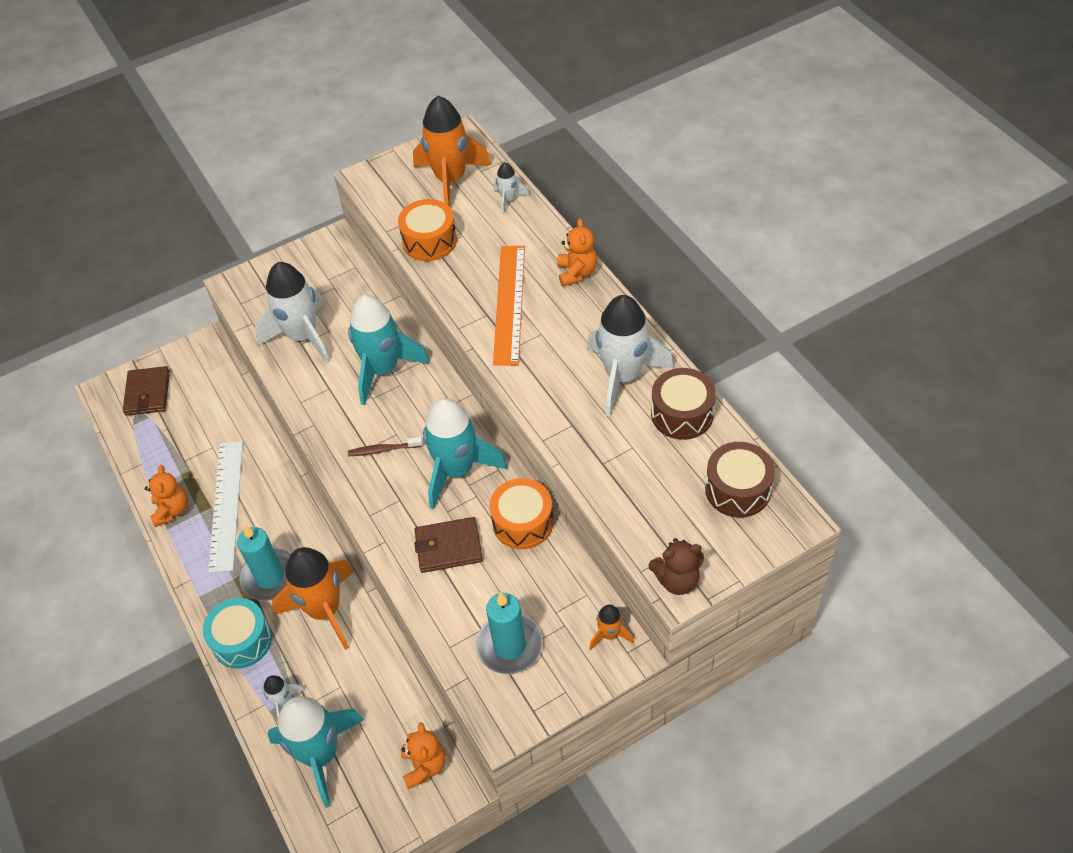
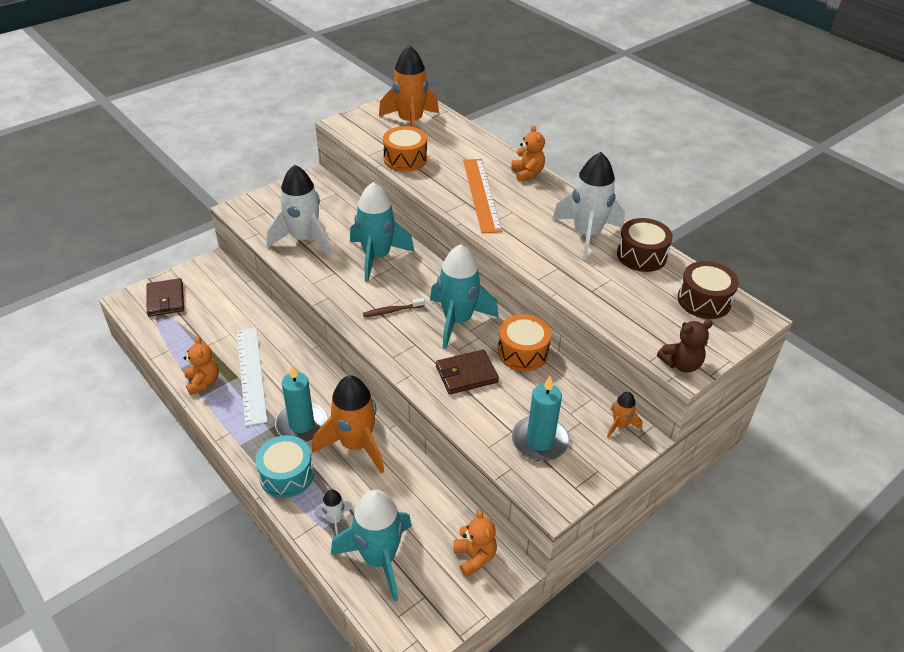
camera: 15 degrees left, 10 degrees down
(508, 199) = (459, 132): white rocket -> none

